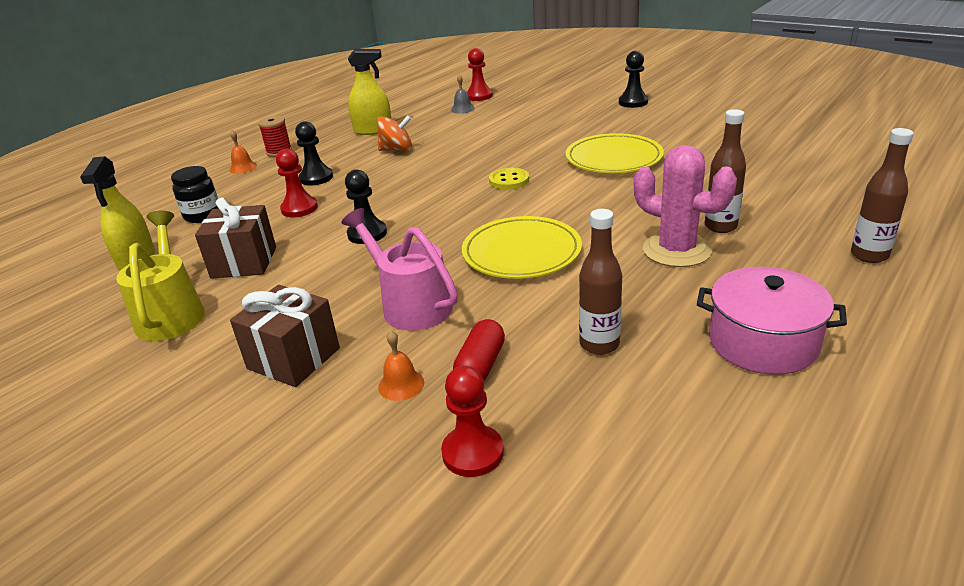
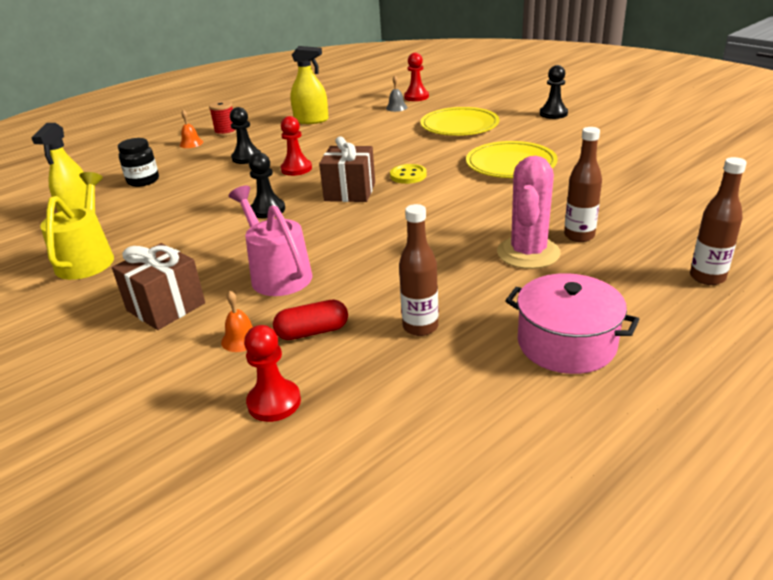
camera: 10 degrees right, 0 degrees up
(244, 262) = (160, 223): brown gift -> brown gift (350, 192)
(299, 208) = (222, 183): red pawn -> red pawn (296, 169)
(396, 150) = (324, 139): orange spinning top -> none
(480, 365) = (312, 332): red capsule -> red capsule turned 45 degrees clockwise
(521, 252) = (390, 240): yellow plate -> yellow plate (459, 126)
(676, 250) = (528, 253): pink cactus -> pink cactus turned 60 degrees clockwise

